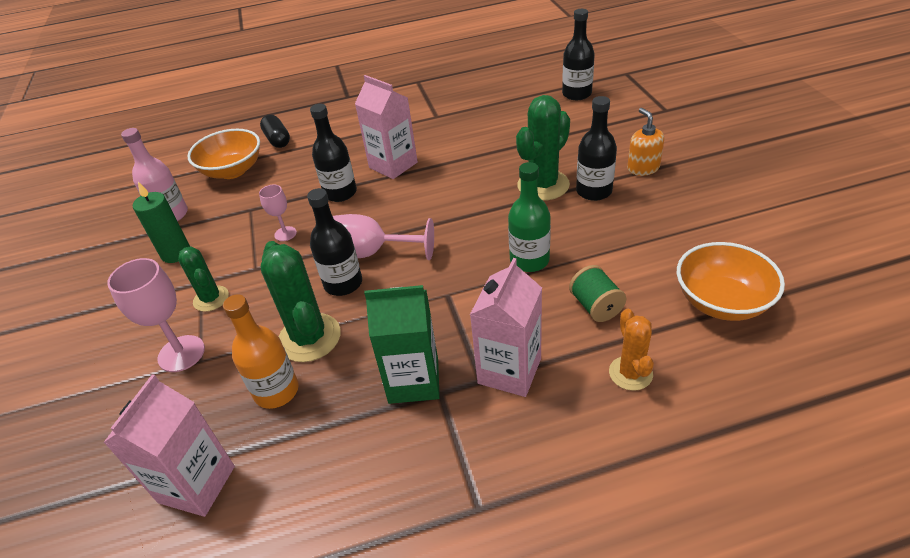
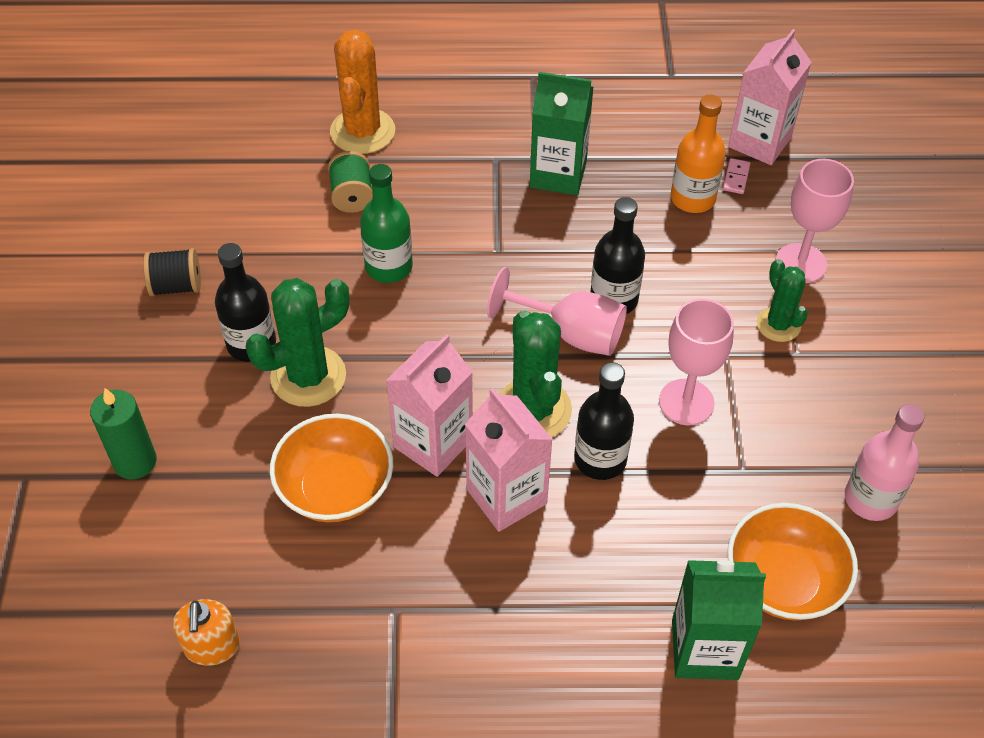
camera: 170 degrees left, 10 degrees up
(176, 253) = (843, 414): green candle -> green candle (135, 462)
(230, 428) = (736, 178): none -> pink domino
(277, 140) = (704, 649): black capsule -> green carton
(285, 234) = (686, 402): pink goblet -> pink goblet, size x1.74
(309, 338) = (658, 243): green cactus -> green cactus (533, 409)
(509, 371) = (466, 160): pink carton -> pink carton (433, 443)
(576, 94) = (123, 580): black bottle -> none
(630, 373) = (362, 131): orange cactus -> orange cactus, size x1.65
(643, 168) = (160, 363): orange soap dispenser -> orange soap dispenser (212, 646)
(676, 208) = (176, 286): none -> black spool
(721, 302) = (232, 168): orange bowl -> orange bowl (335, 488)

